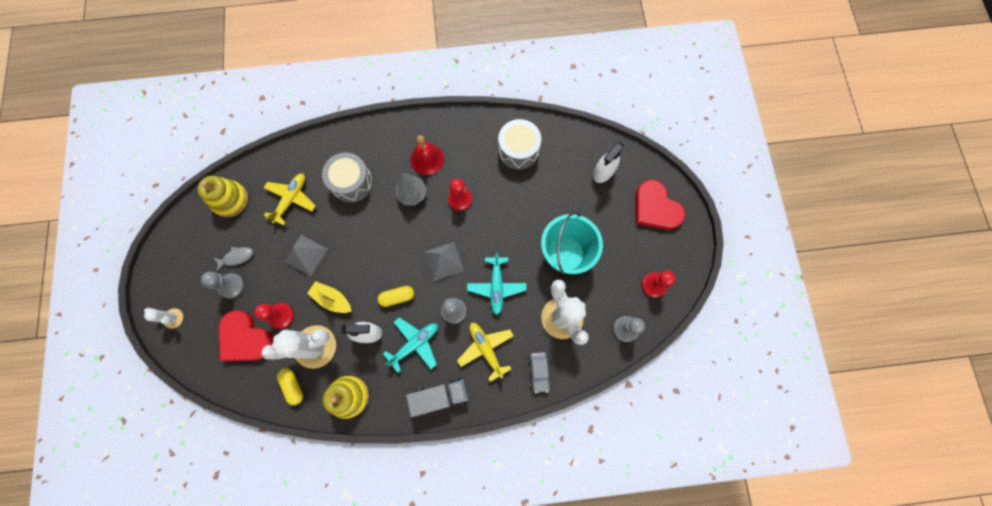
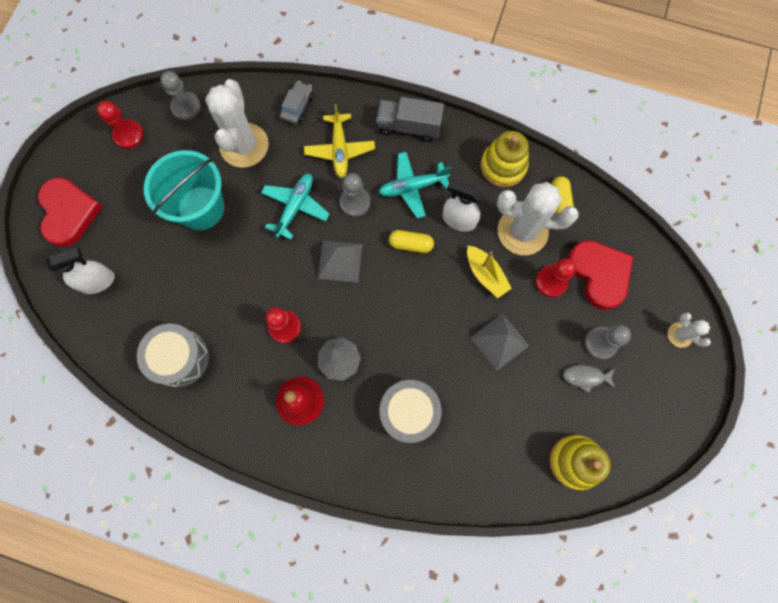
camera: 155 degrees left, 0 degrees up
(291, 199) = (495, 425): yellow plane -> none

